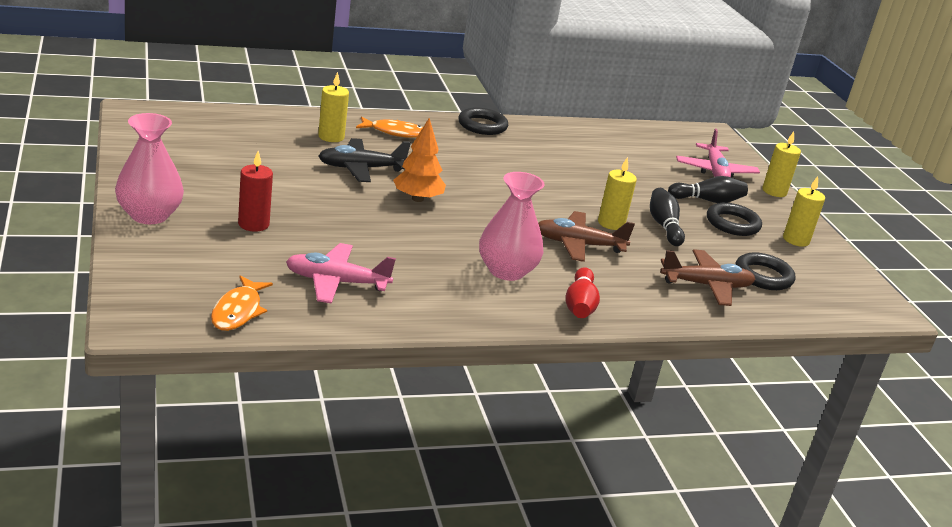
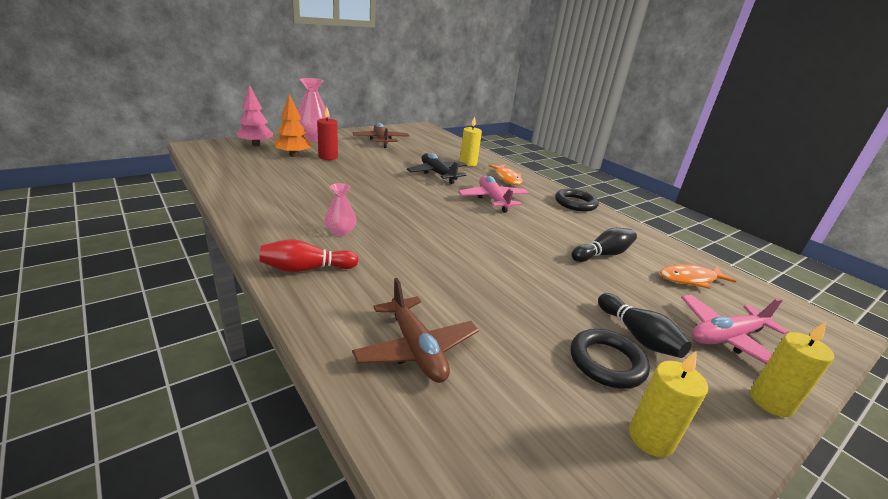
camera: 70 degrees right, 0 degrees up
(156, 270) = (256, 145): none -> pink tree
(238, 311) = (222, 163): orange fish -> orange fish (690, 279)
(336, 282) = (274, 181): pink plane -> pink plane (493, 199)
(417, 199) = (418, 192): orange tree -> orange tree (293, 155)
(506, 271) = (340, 231): pink vase -> pink vase, size x0.56
(578, 245) = (422, 259): brown plane -> brown plane (381, 140)
(611, 223) = (487, 273): yellow candle -> none
(664, 226) = (525, 307): black bowling pin -> black bowling pin (603, 254)
(763, 276) = (493, 403): black ring -> none

